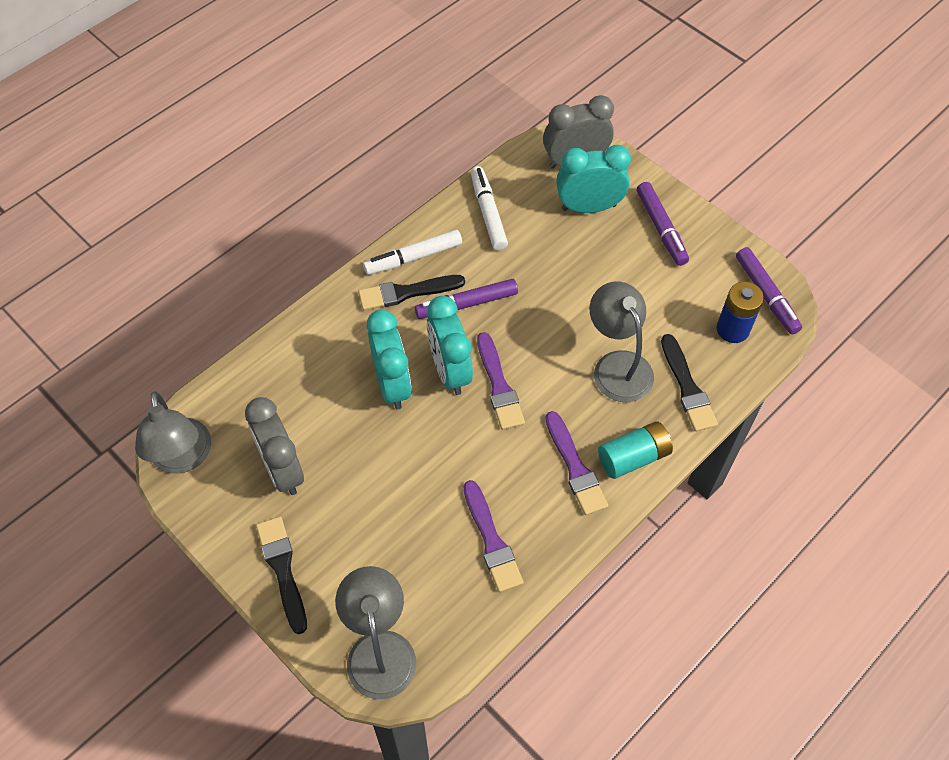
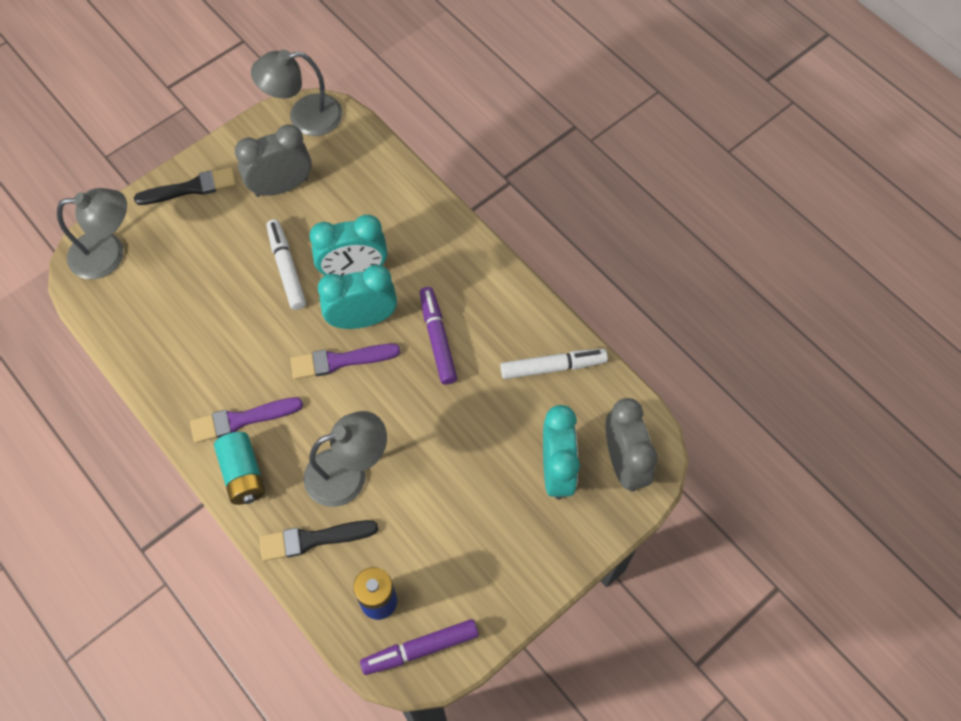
camera: 95 degrees right, 5 degrees up
(406, 292) = (456, 287): black brush -> none
(413, 257) = (498, 294): white marker -> white marker (287, 268)
(491, 540) = (183, 342): purple brush -> none
(661, 228) = (522, 545): purple marker -> none

